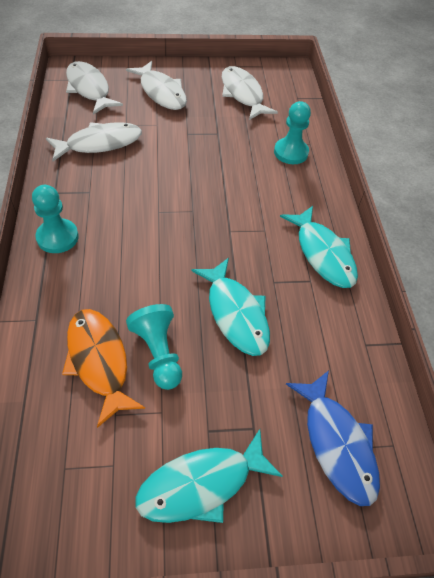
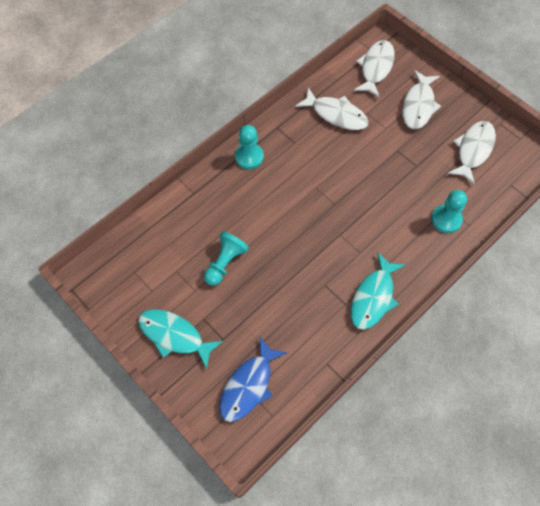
camera: 55 degrees right, 10 degrees up
(99, 361) = (196, 240): orange fish -> none
(235, 313) = (283, 281): turquoise fish -> none

